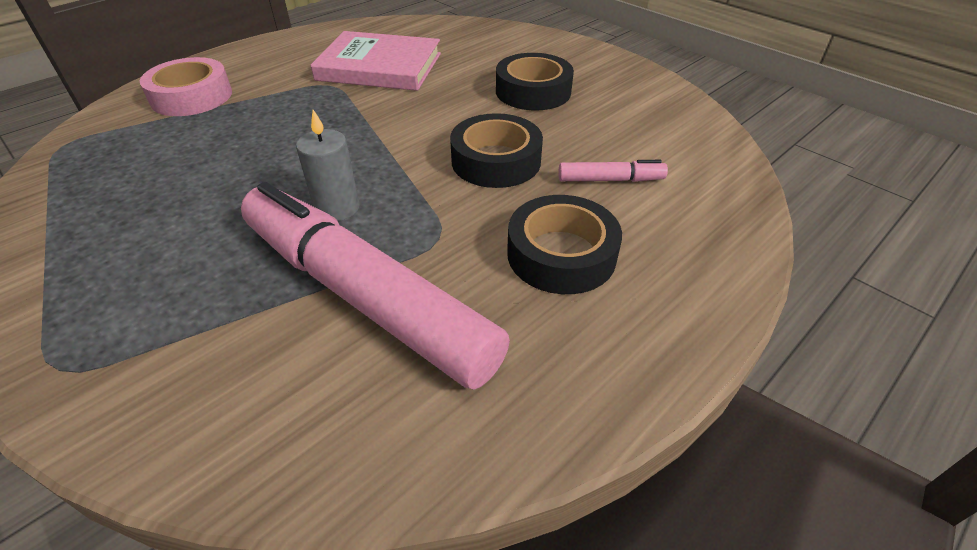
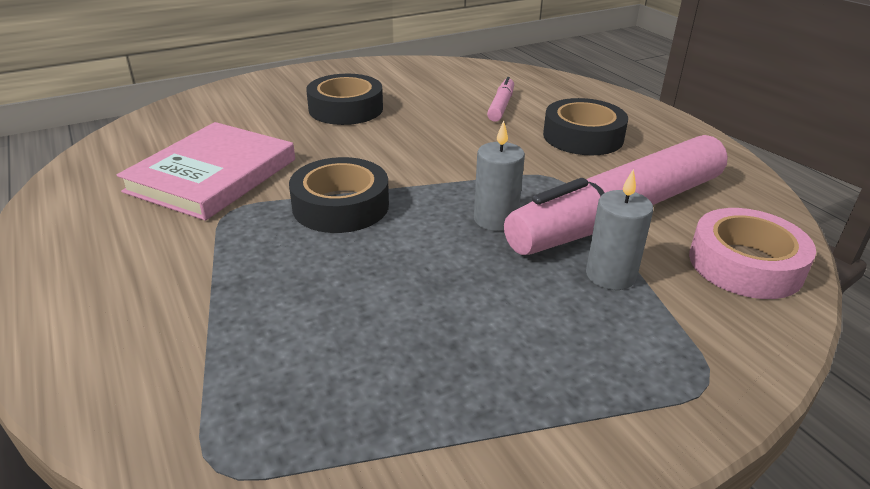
camera: 75 degrees left, 10 degrees down
(192, 97) = (155, 327): pink tape -> pink tape (745, 264)
(239, 293) = (610, 275): none -> grey candle
(496, 161) = (454, 141): black tape -> black tape (341, 206)

